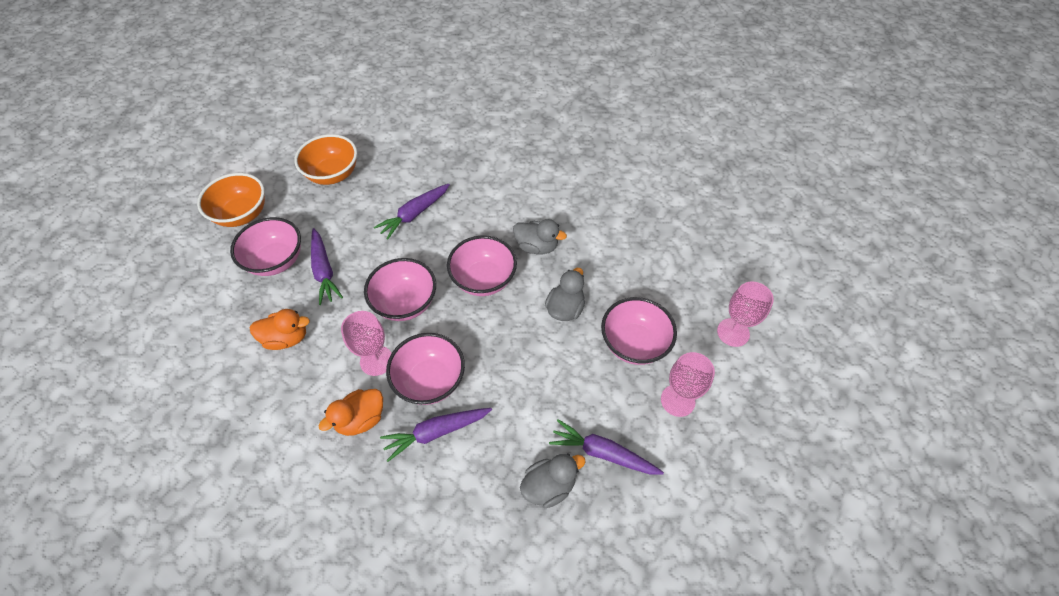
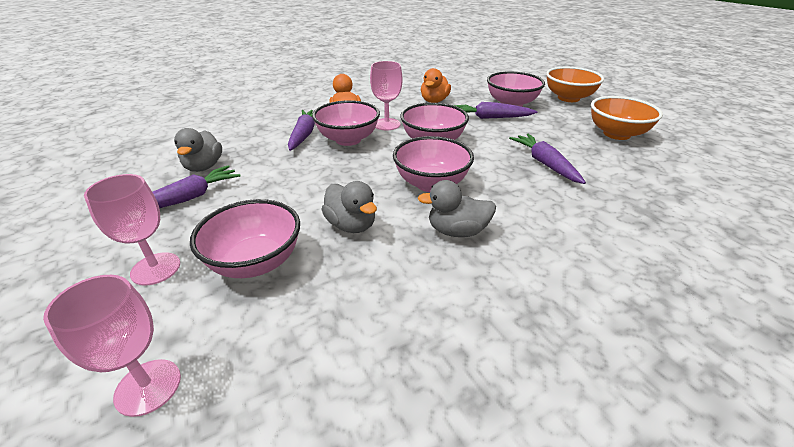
camera: 115 degrees right, 20 degrees down
(537, 246) = (457, 231): grey duck -> grey duck turned 45 degrees clockwise

